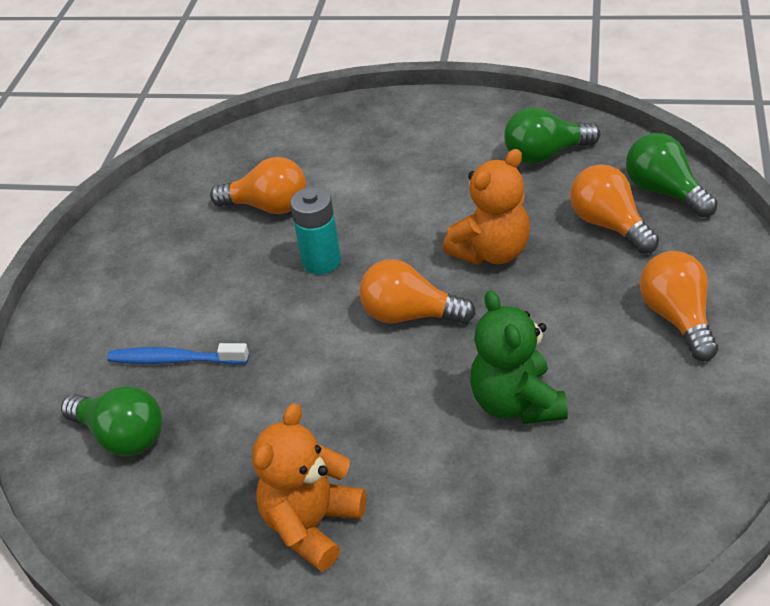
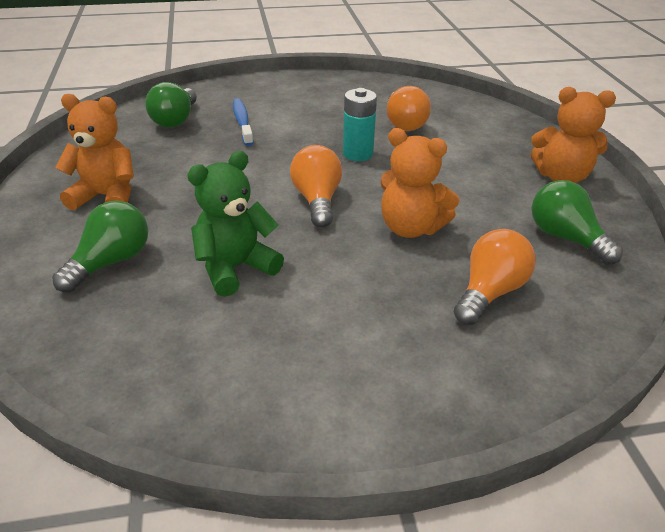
camera: 65 degrees right, 5 degrees down
(443, 123) = (561, 177): none -> orange teddy bear
(664, 192) = (569, 325): green light bulb -> green light bulb (111, 262)
(677, 318) = (376, 356): orange light bulb -> none

